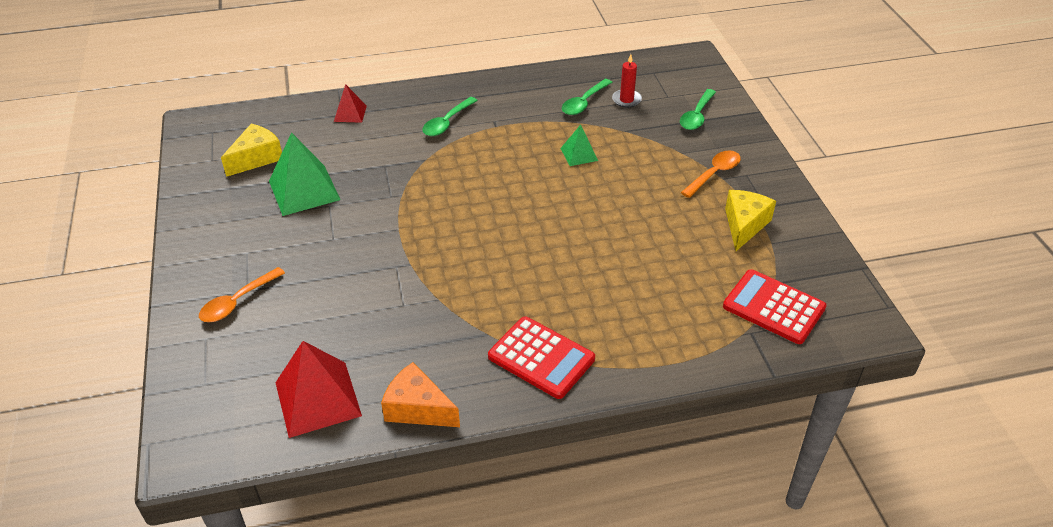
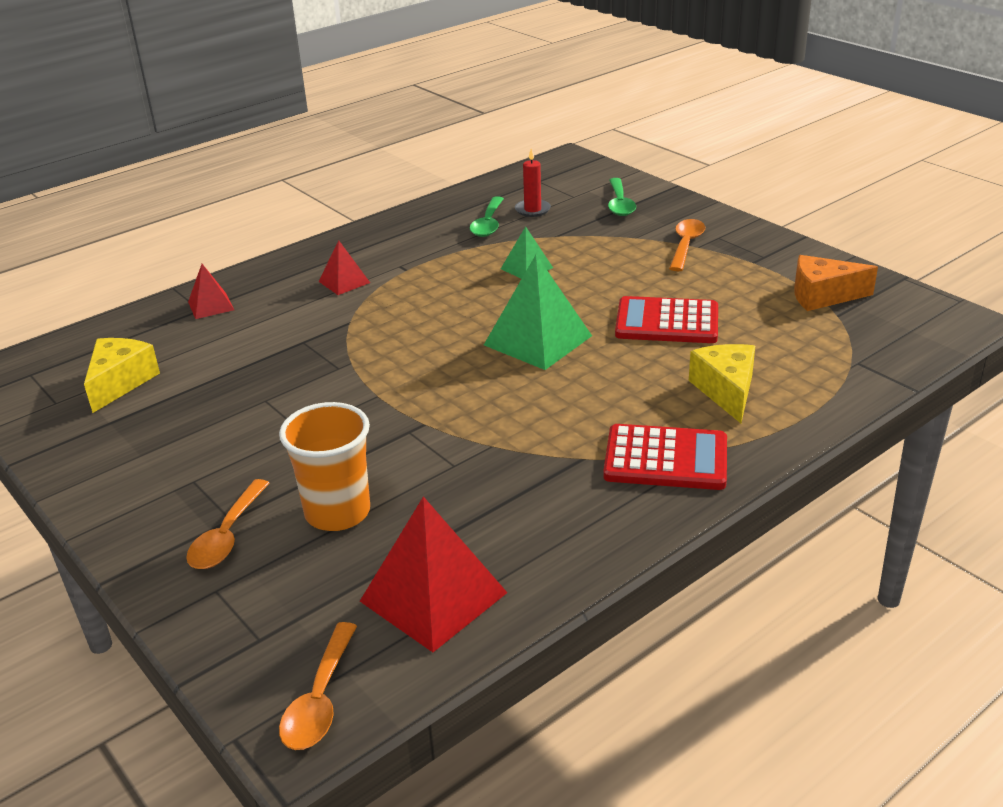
camera: 25 degrees left, 10 degrees down
(207, 440) = (320, 700): none -> orange spoon
(304, 190) = (217, 395): green pyramid -> green pyramid (538, 340)
(309, 312) = (337, 512): none -> orange cup
(418, 408) = (570, 558): orange cheese -> orange cheese (822, 296)
(447, 123) = (344, 282): green spoon -> red pyramid
(744, 225) = (759, 277): yellow cheese -> yellow cheese (726, 391)
(773, 307) = (857, 334): red calculator -> red calculator (667, 322)

